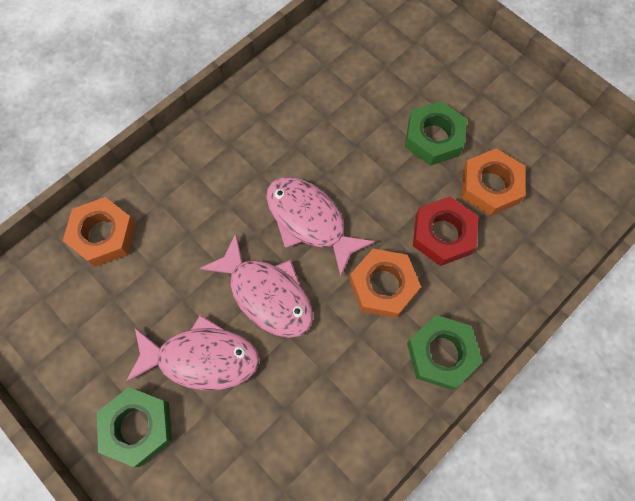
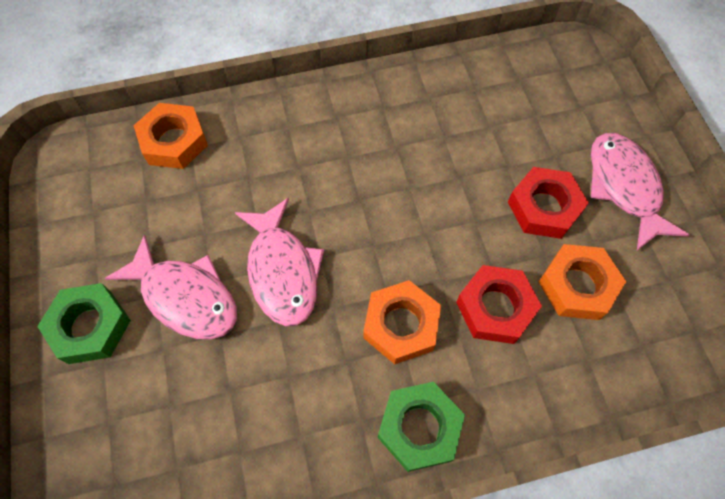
camera: 30 degrees right, 5 degrees down
(310, 221) = (367, 224): pink fish -> pink fish (624, 187)
(433, 137) = (544, 207): green nut -> red nut

